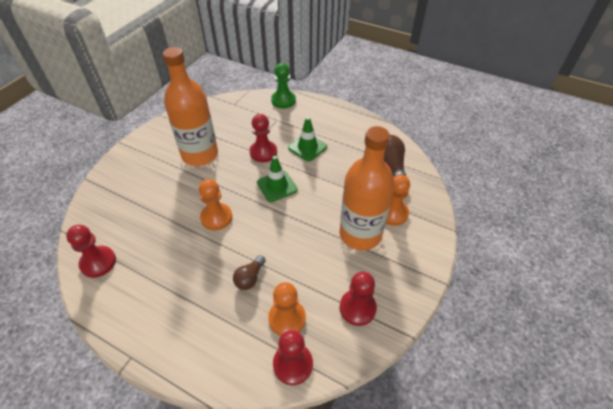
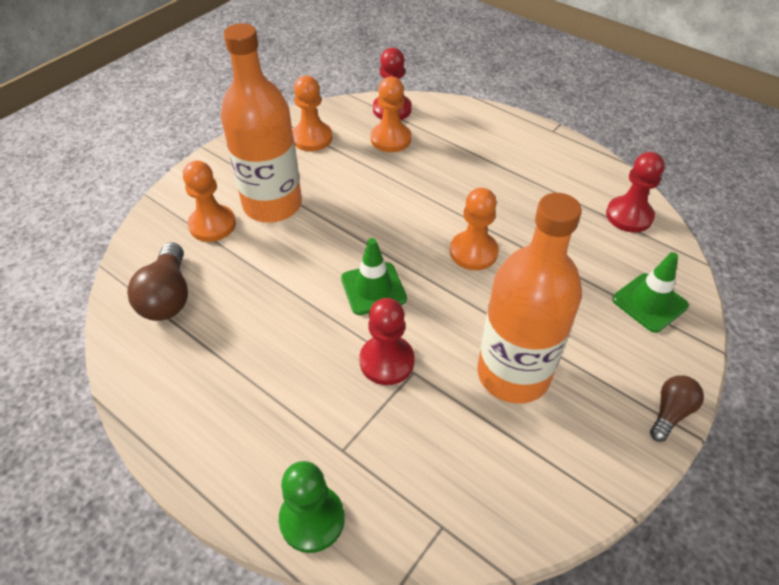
camera: 170 degrees left, 0 degrees up
(250, 278) = (428, 177): brown light bulb -> brown light bulb (670, 413)
(307, 147) = (297, 360): green traffic cone -> green traffic cone (649, 303)
(357, 308) = (312, 138): red pawn -> orange pawn

